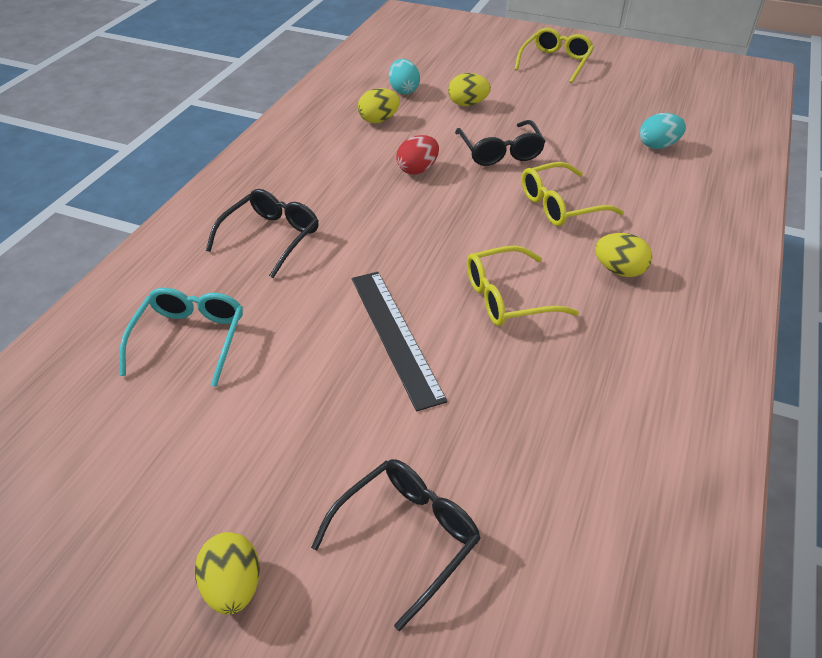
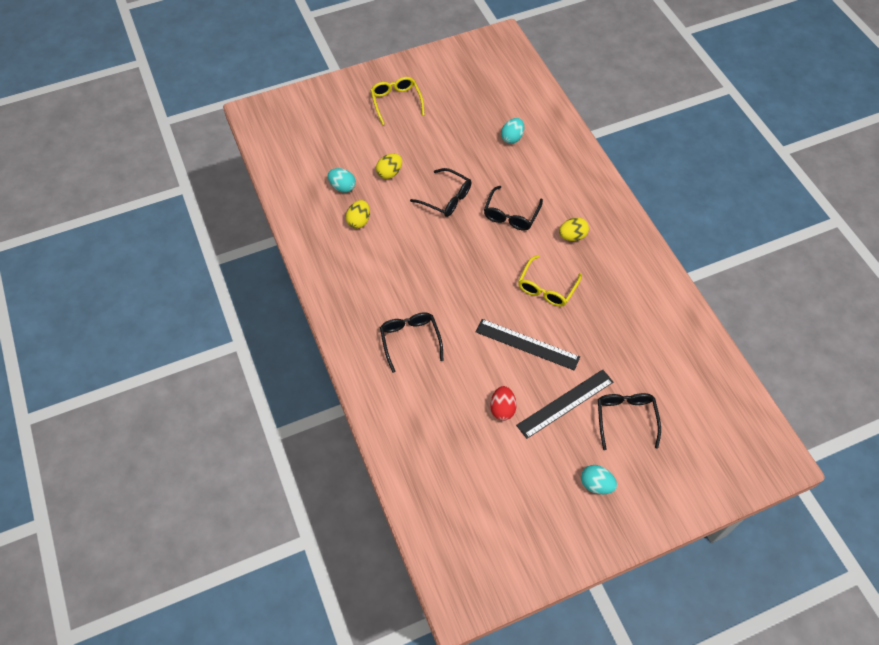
camera: 45 degrees left, 15 degrees up
(190, 339) = (451, 418): turquoise glasses -> none
(233, 586) = (596, 484): yellow egg -> turquoise egg
(347, 439) = (565, 403): none -> black ruler
(417, 170) = (422, 242): red egg -> red egg (502, 409)
(560, 205) = (511, 215): yellow glasses -> black glasses

